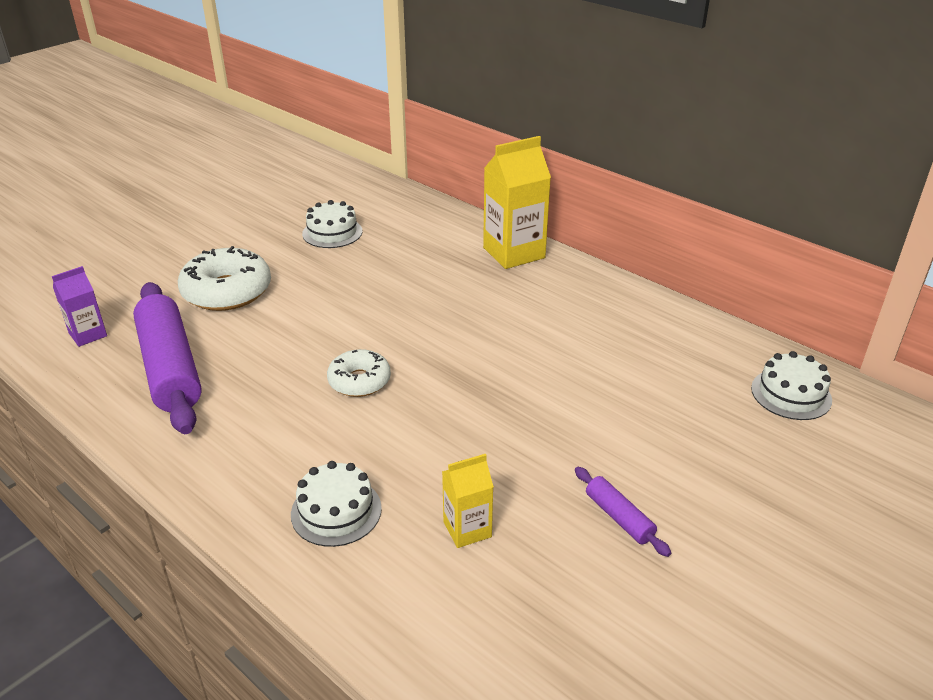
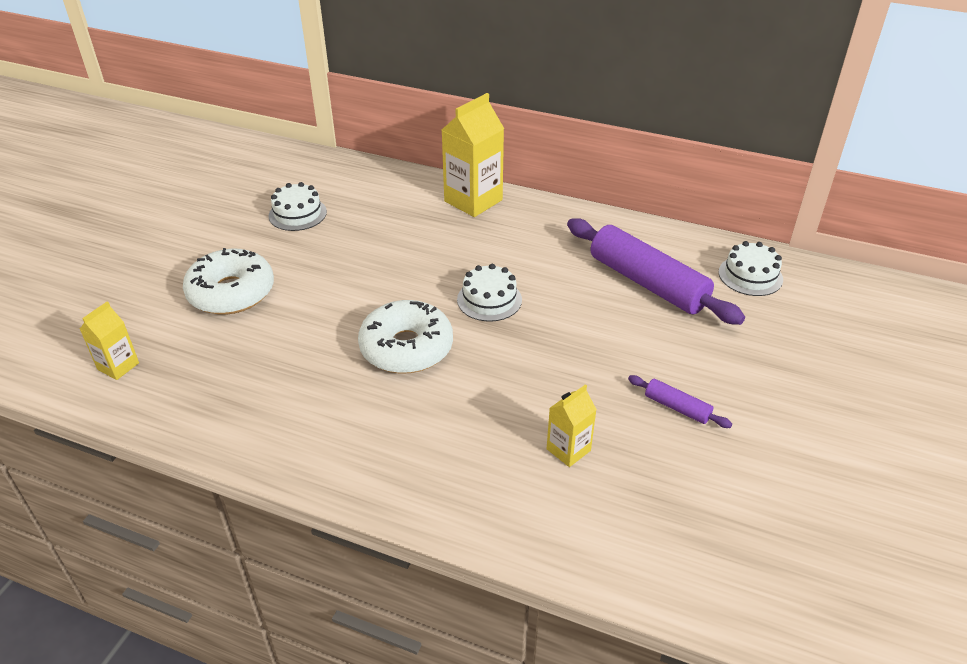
camera: 20 degrees left, 5 degrees up
(88, 335) = (118, 366): purple carton -> yellow carton
(170, 368) = (223, 378): purple rolling pin -> purple rolling pin (647, 283)
(336, 511) = (454, 465): white cake -> white cake (489, 299)
(359, 381) = (406, 348): white donut -> white donut, size x1.63

